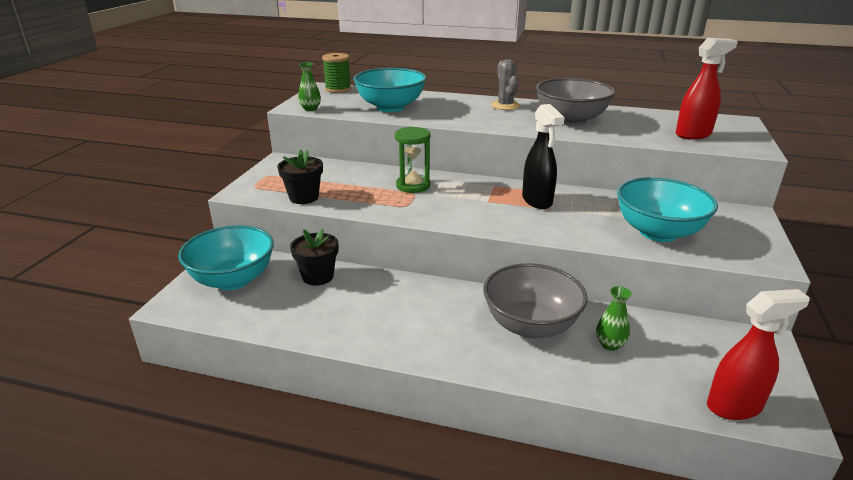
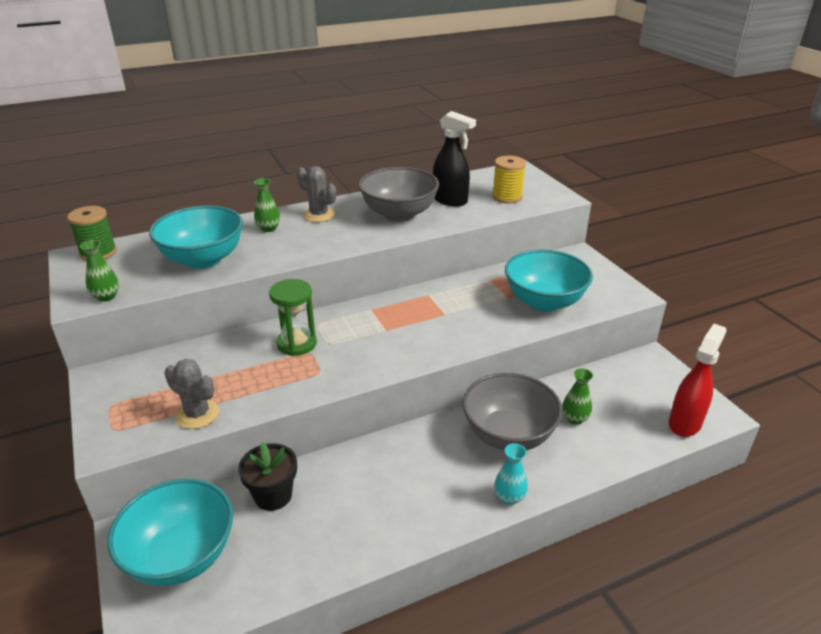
camera: 40 degrees left, 5 degrees up
(304, 197) = (197, 414): black flower pot -> grey cactus
(457, 104) = (268, 228): none -> green vase
(476, 364) = (509, 497): none -> turquoise vase
(537, 201) = (426, 310): black spray bottle -> black spray bottle (450, 200)
(693, 134) = (507, 197): red spray bottle -> yellow spool

